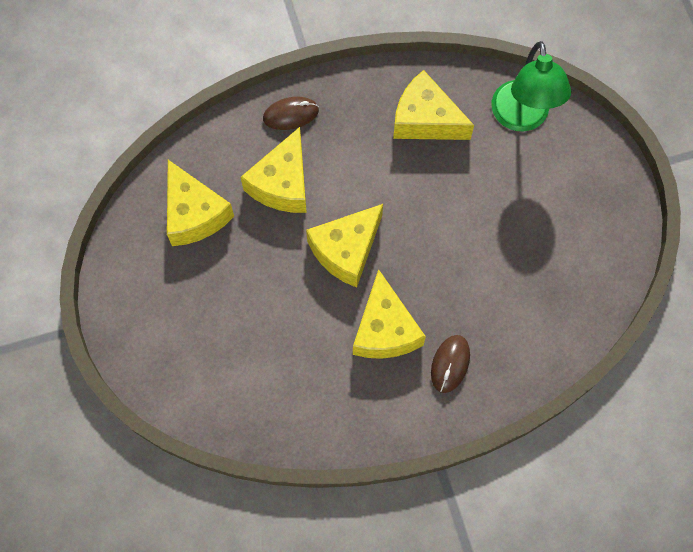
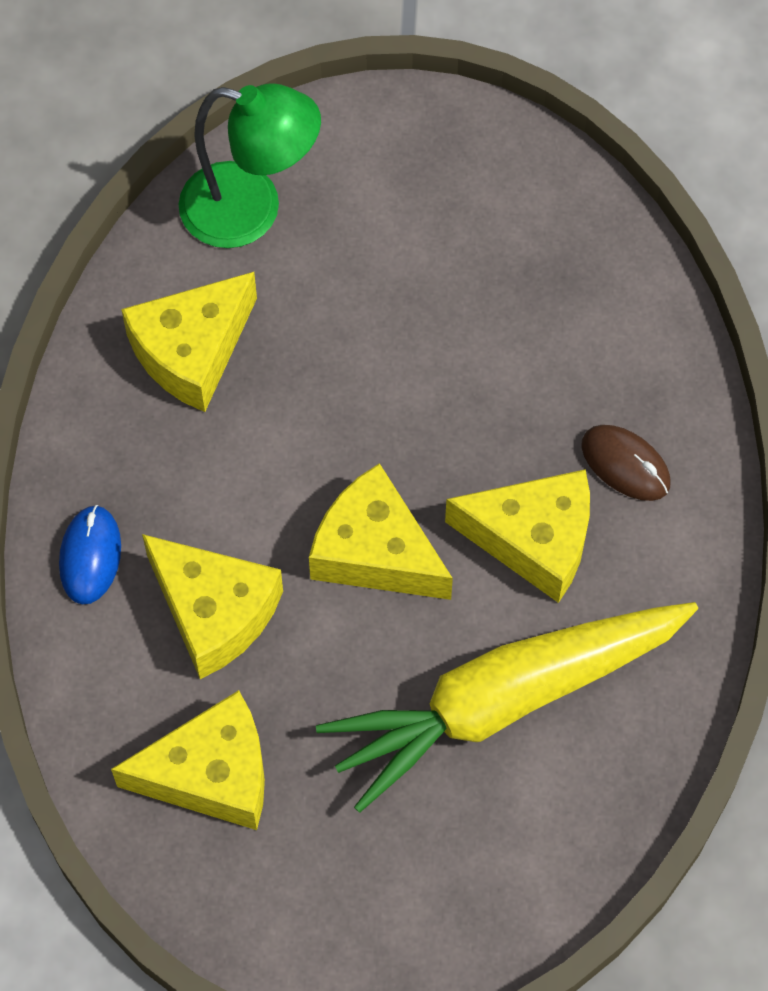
camera: 70 degrees left, 5 degrees down
(285, 344) = (504, 701): none -> yellow carrot
(291, 114) = (90, 556): brown mouse -> blue mouse
(346, 250) = (375, 551): yellow cheese -> yellow cheese turned 150 degrees clockwise

